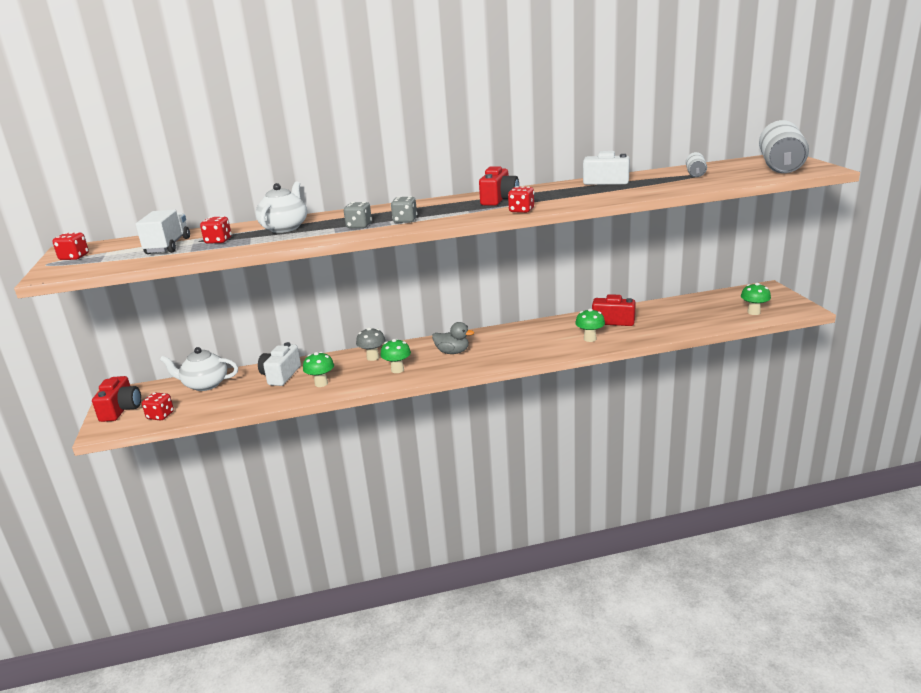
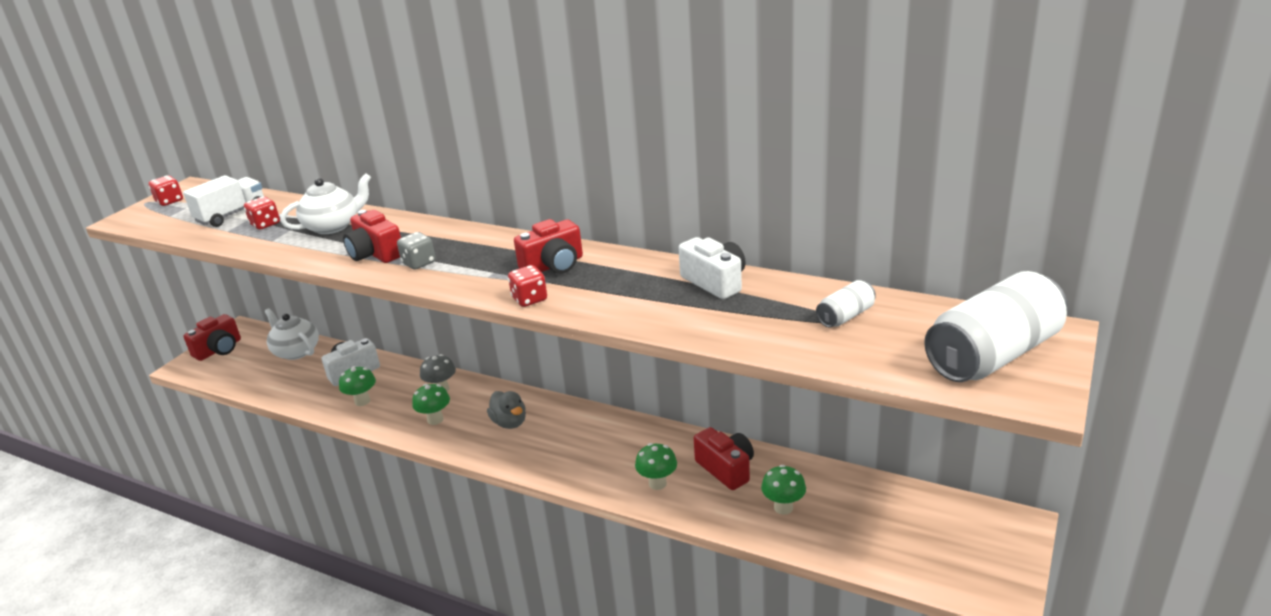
camera: 40 degrees right, 5 degrees up
(160, 416) = (228, 372): red dice -> none
(359, 226) = (375, 253): grey dice -> red camera
(753, 312) = (920, 558): green mushroom -> green mushroom (783, 507)

